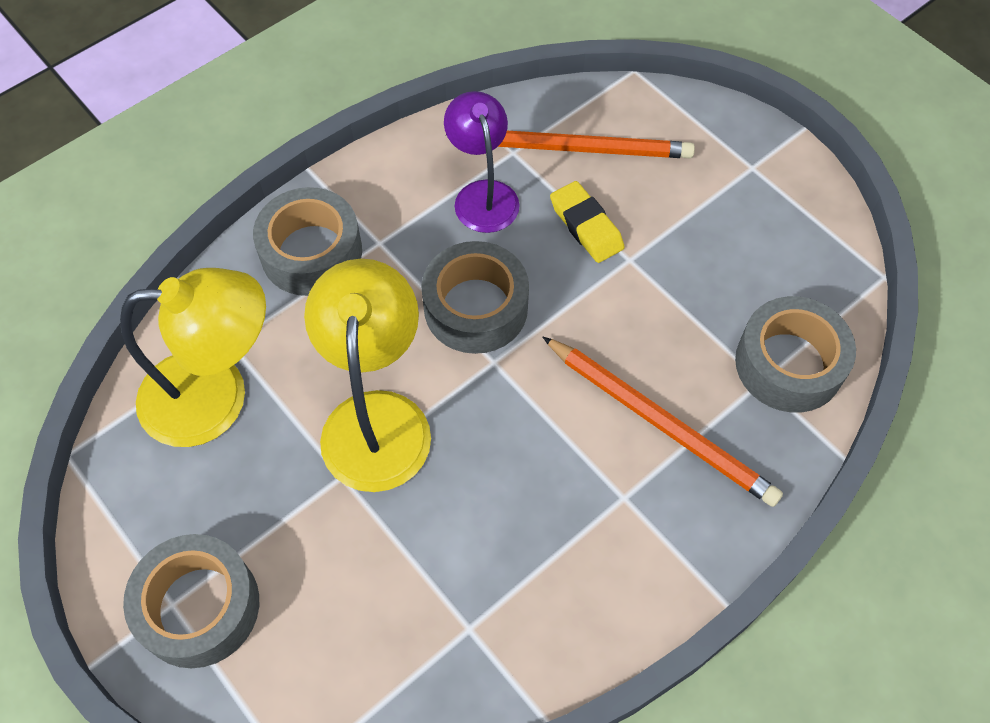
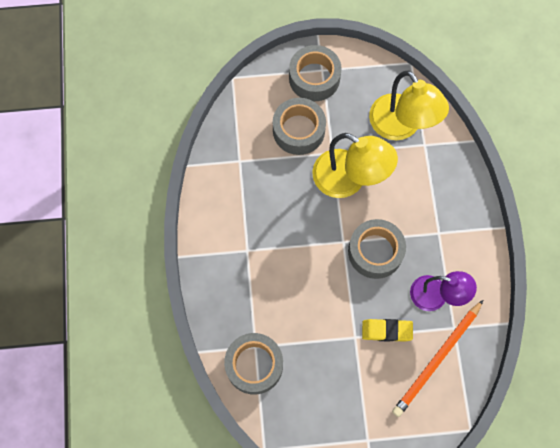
camera: 125 degrees right, 10 degrees up
(216, 396) = (401, 126): yellow lamp -> yellow lamp turned 60 degrees counterclockwise
(311, 252) = (452, 201): grey tape -> grey tape (298, 130)
(661, 423) = (267, 288): orange pencil -> none

